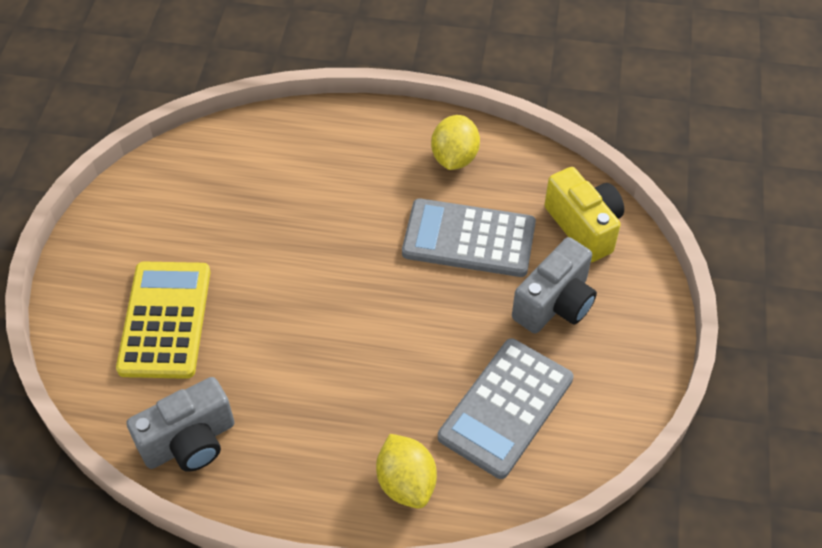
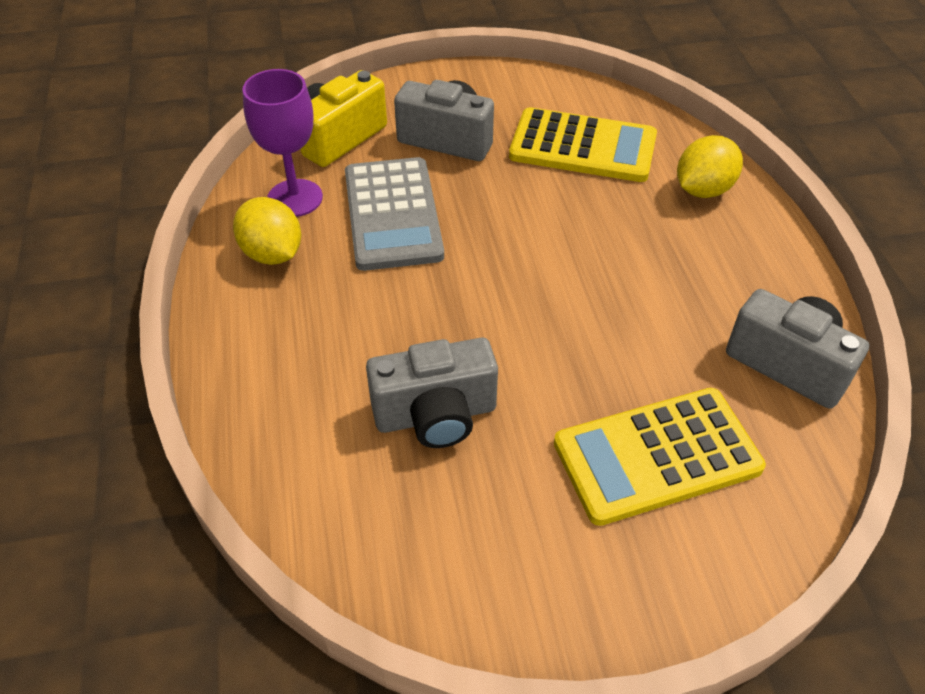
camera: 110 degrees left, 5 degrees down
(262, 213) = (435, 415): none -> grey camera
(454, 158) = (272, 254): yellow lemon -> yellow lemon turned 60 degrees clockwise
(506, 408) = (583, 146): grey calculator -> yellow calculator
(513, 182) = (295, 198): none -> purple goblet

